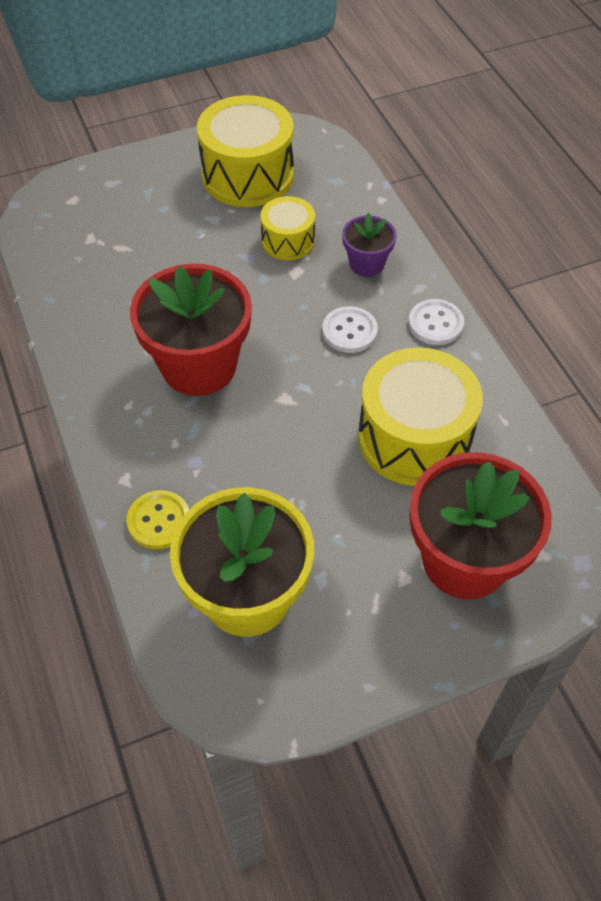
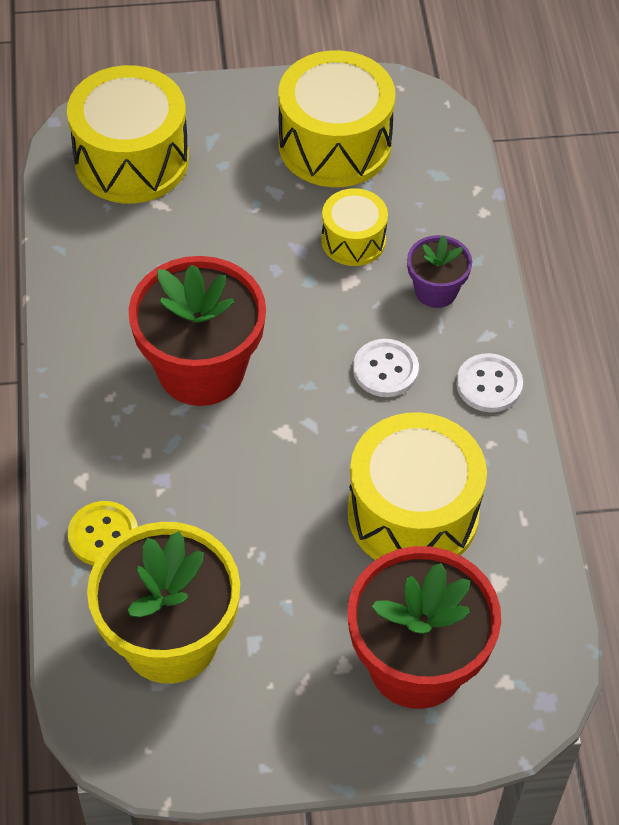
camera: 15 degrees right, 0 degrees up
(88, 219) = (131, 159): none -> yellow drum

